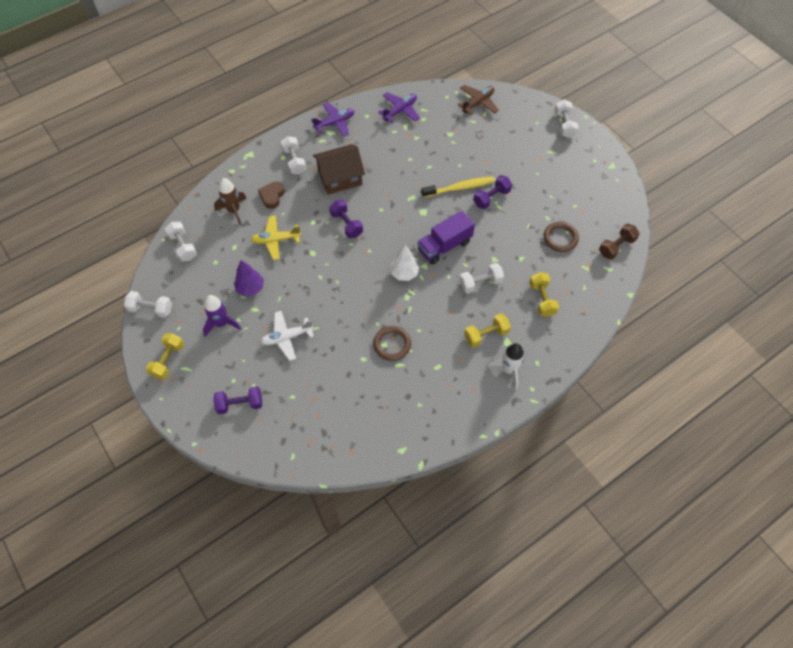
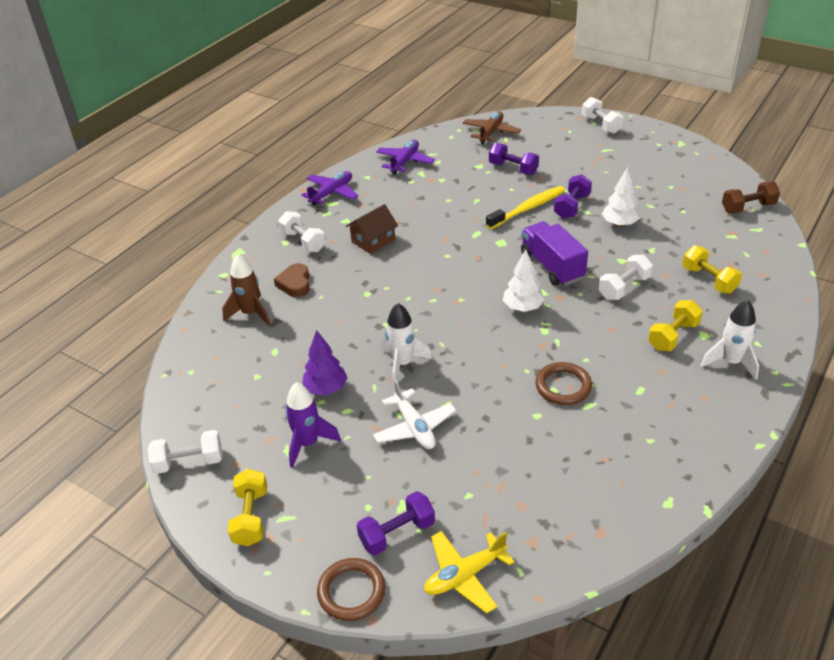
camera: 20 degrees left, 20 degrees down
(183, 246) = (199, 374): white dumbbell -> none
(276, 240) = (329, 326): yellow plane -> yellow plane (465, 575)
(287, 337) = (414, 427): white plane -> white plane turned 75 degrees counterclockwise
(305, 287) = (402, 364): none -> white rocket
(340, 177) = (373, 240): brown house -> brown house, size x0.66
(346, 224) = (413, 282): purple dumbbell -> purple dumbbell (513, 169)
(444, 246) = (552, 266): purple truck -> purple truck turned 120 degrees clockwise
(514, 226) = (619, 224): none -> white tree
(560, 238) = (680, 219): brown ring -> brown ring (351, 592)
(616, 247) = (748, 208): brown dumbbell -> brown dumbbell turned 45 degrees clockwise

